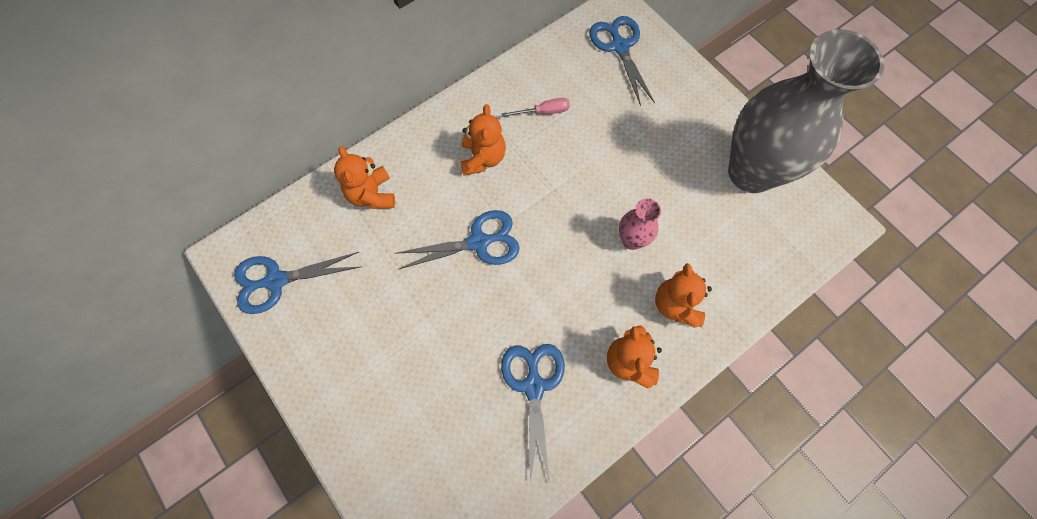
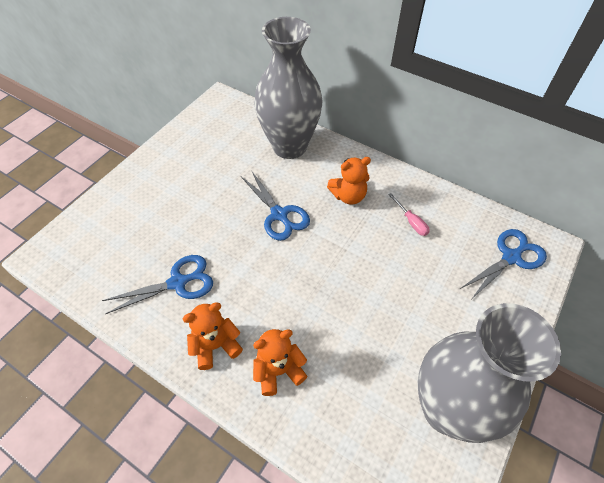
camera: 70 degrees right, 15 degrees down
(276, 281) = (212, 123): blue scissors -> none
(372, 195) = (289, 146): orange teddy bear -> grey vase
(631, 240) = (325, 318): pink vase -> none

